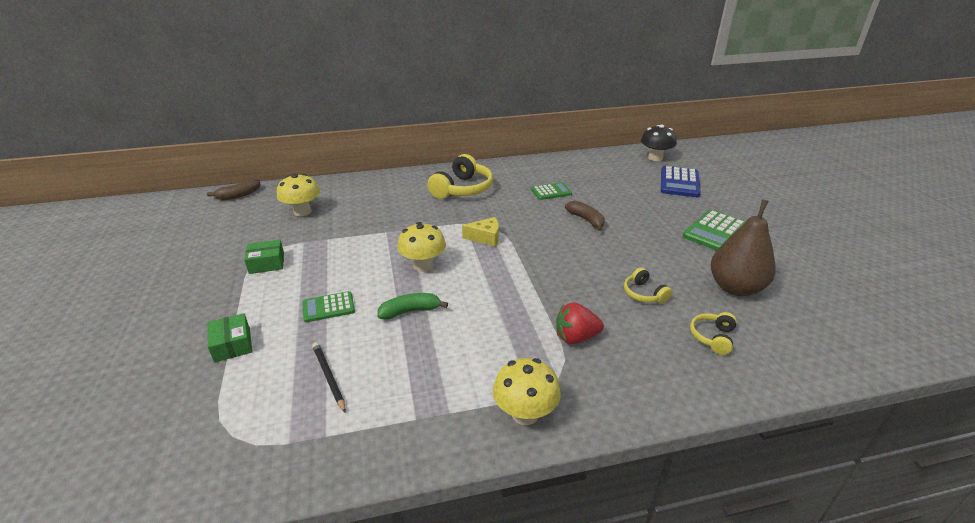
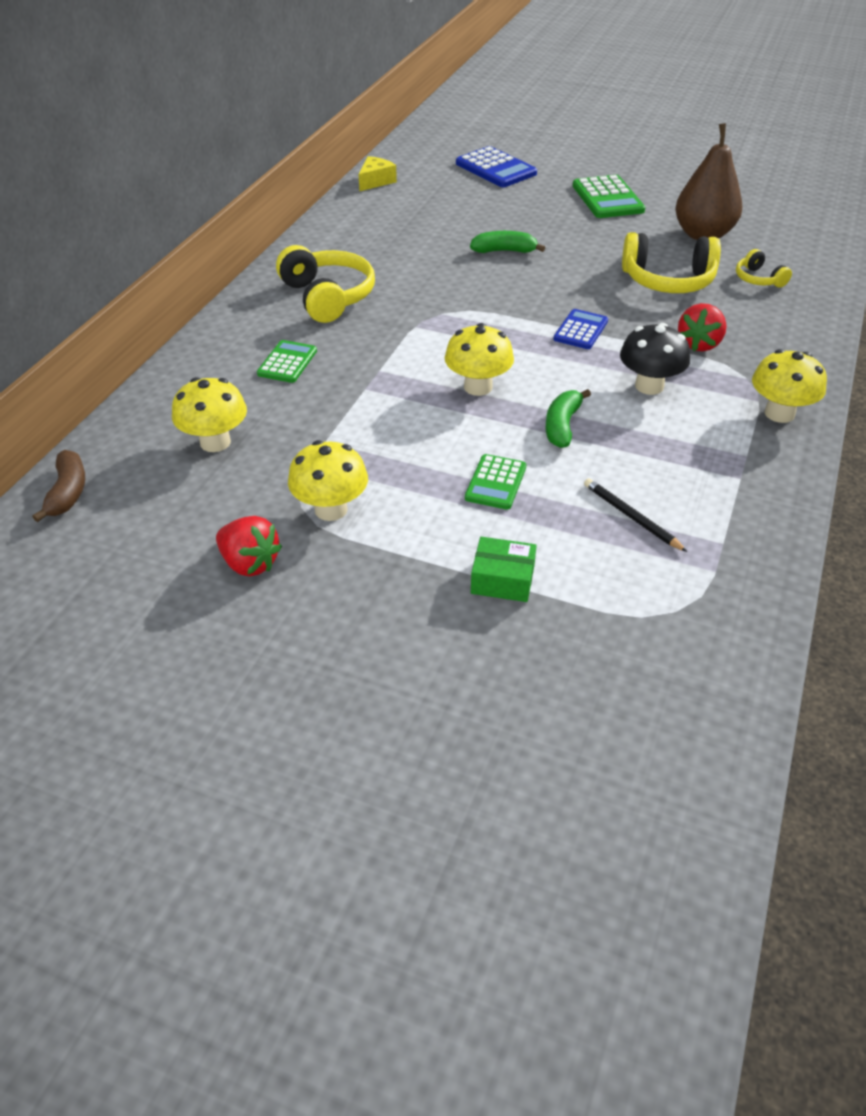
camera: 55 degrees left, 10 degrees up
(208, 258) = (249, 563): none -> red strawberry
(267, 263) = (331, 509): green box -> yellow mushroom
(328, 377) = (631, 517): black pencil -> black pencil turned 45 degrees clockwise
(485, 238) = (466, 325): yellow cheese -> yellow cheese (375, 181)
(530, 279) = (580, 330): none -> blue calculator
(551, 192) = (416, 244): green calculator -> green calculator (287, 362)
(586, 220) = (504, 251): brown banana -> green banana
(644, 294) = (668, 281): yellow headphones -> yellow headphones, size x1.90
(655, 158) = (425, 154): black mushroom -> black mushroom (649, 386)

